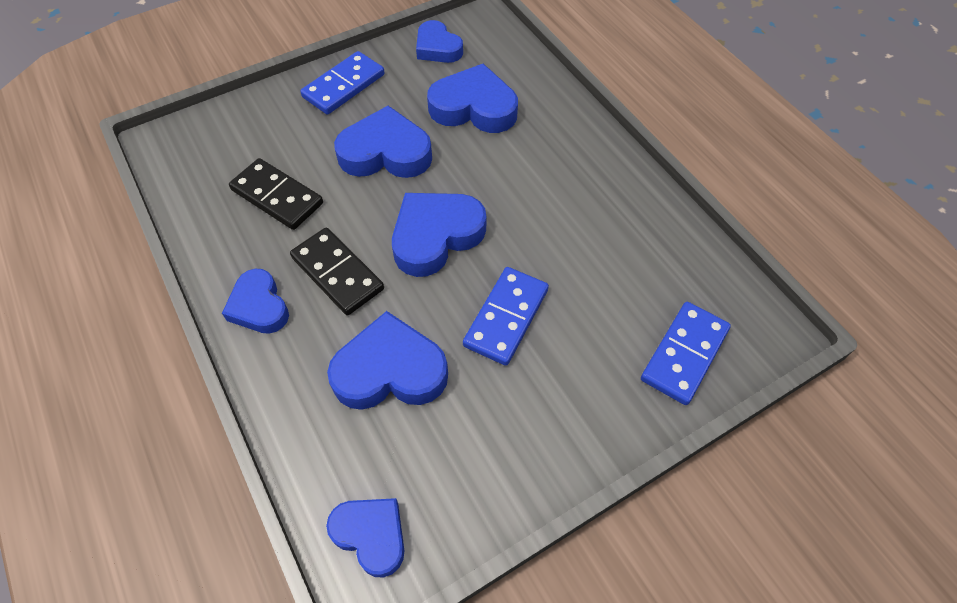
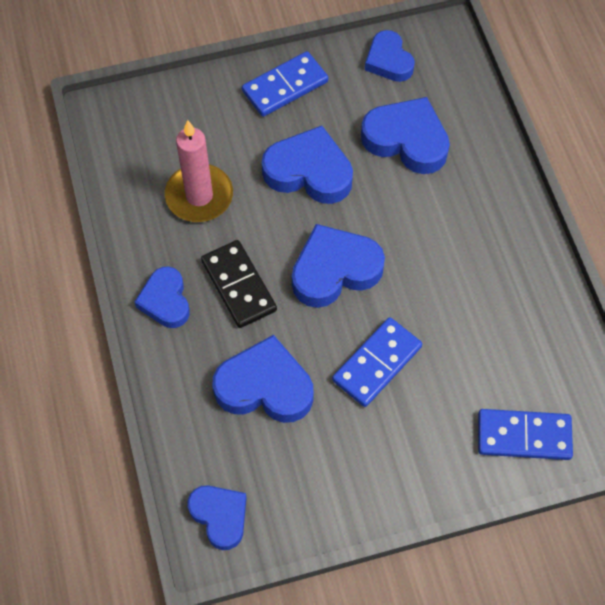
camera: 15 degrees right, 5 degrees up
(277, 197) = (199, 196): black domino -> pink candle
(684, 354) = (524, 436): blue domino -> blue domino turned 45 degrees clockwise

